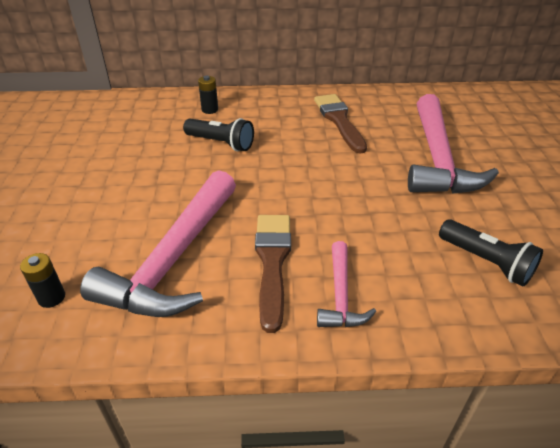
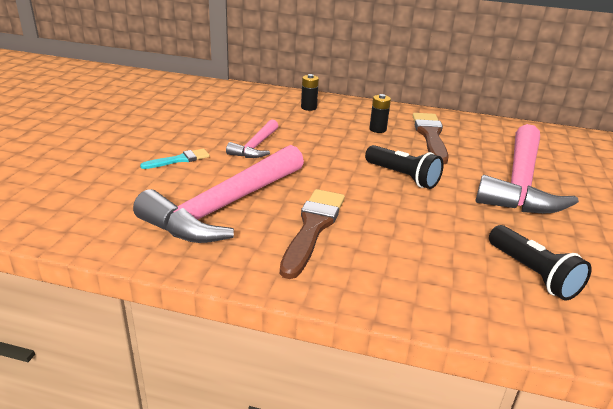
camera: 15 degrees right, 10 degrees down
(51, 297) = (110, 211): black battery -> black battery (377, 129)
(101, 209) = (179, 160): none -> turquoise brush
(221, 143) = (307, 133): black flashlight -> black flashlight (402, 177)
(340, 295) = (366, 266): pink hammer -> pink hammer (255, 146)

